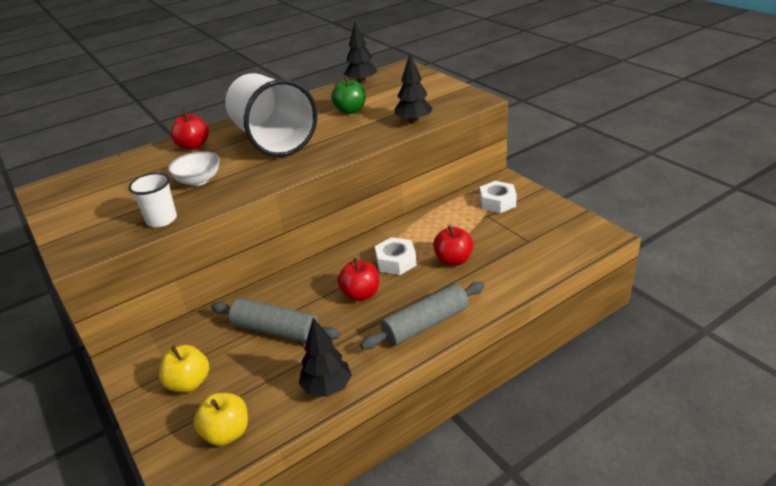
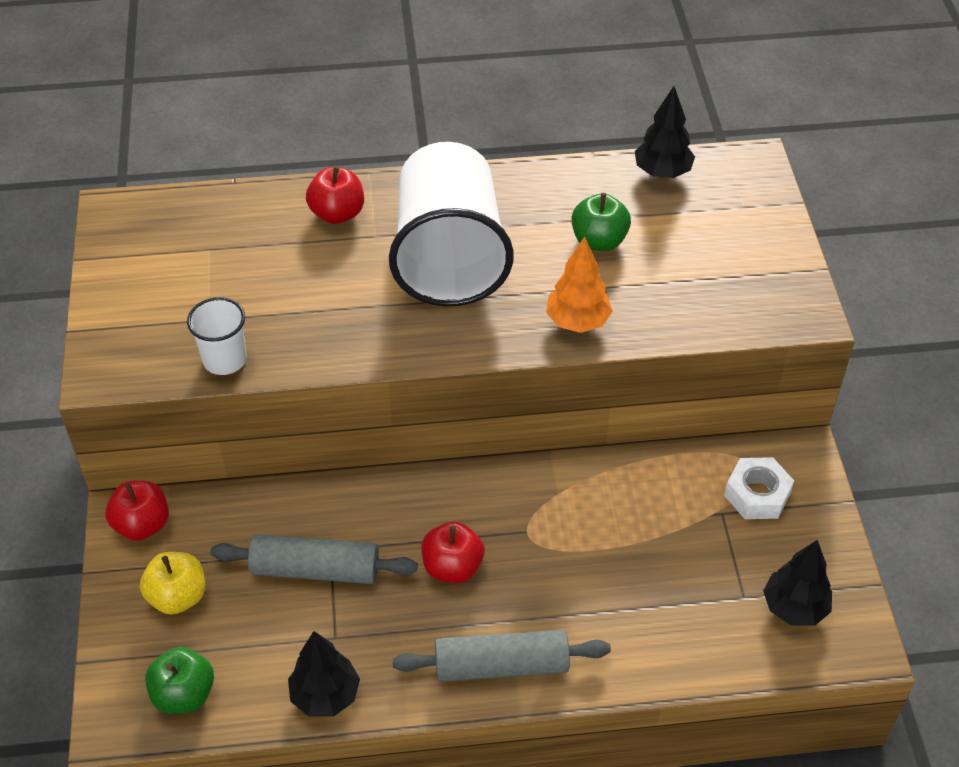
camera: 25 degrees right, 15 degrees up
(198, 180) = (306, 299): white bowl -> none
(227, 433) = (184, 694): yellow apple -> green apple
(276, 330) = (315, 569): grey rolling pin -> grey rolling pin turned 45 degrees counterclockwise
(365, 138) = (577, 322): none -> orange tree
(396, 262) = (534, 534): white nut -> none
(414, 122) = (672, 319): black tree -> black tree (794, 608)
(453, 260) = (613, 574): red apple -> red apple (142, 525)

